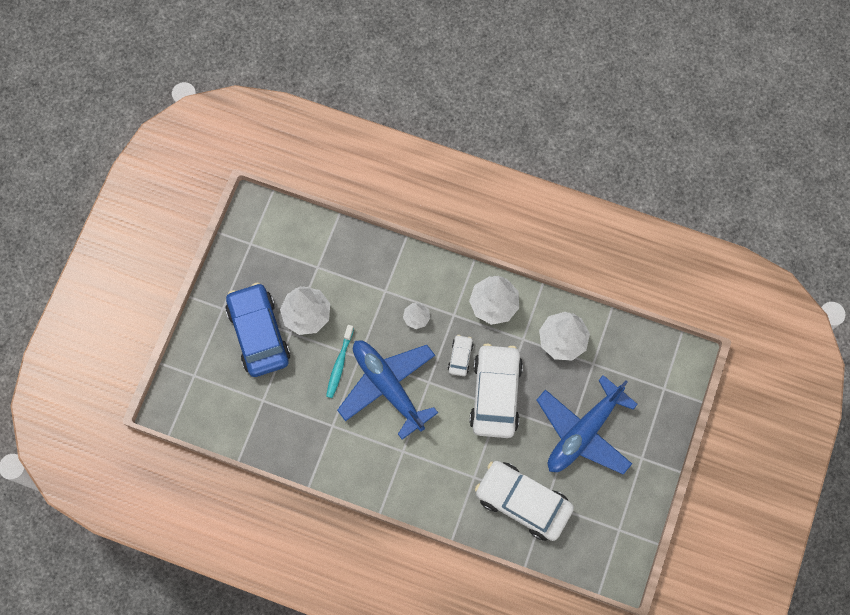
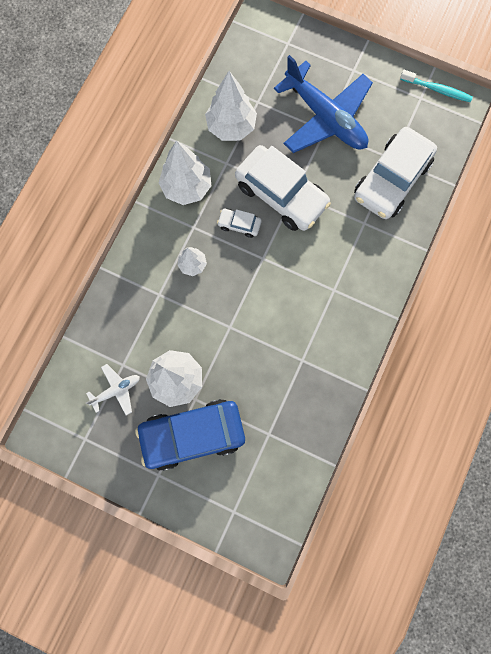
camera: 85 degrees left, 5 degrees up
(294, 264) = (116, 390): none -> white plane
(339, 364) = (235, 348): turquoise toothbrush -> turquoise toothbrush (436, 89)
(387, 386) = (264, 300): blue plane -> none
(495, 394) = (281, 194): white car -> white car turned 150 degrees counterclockwise

